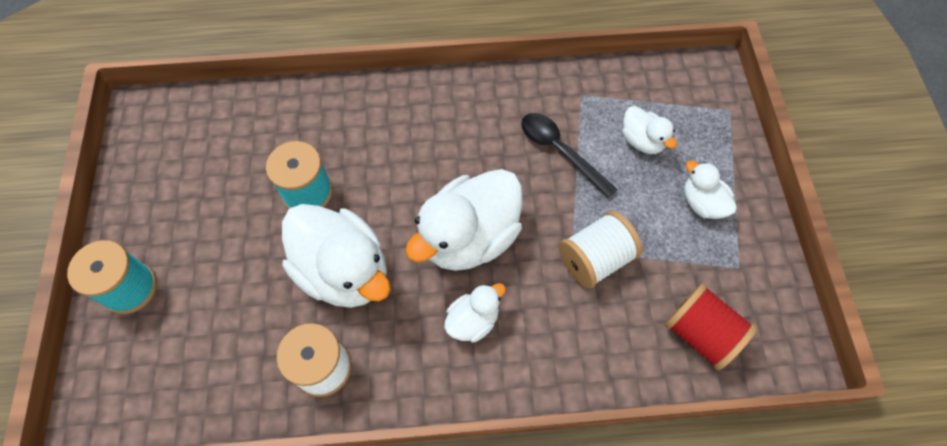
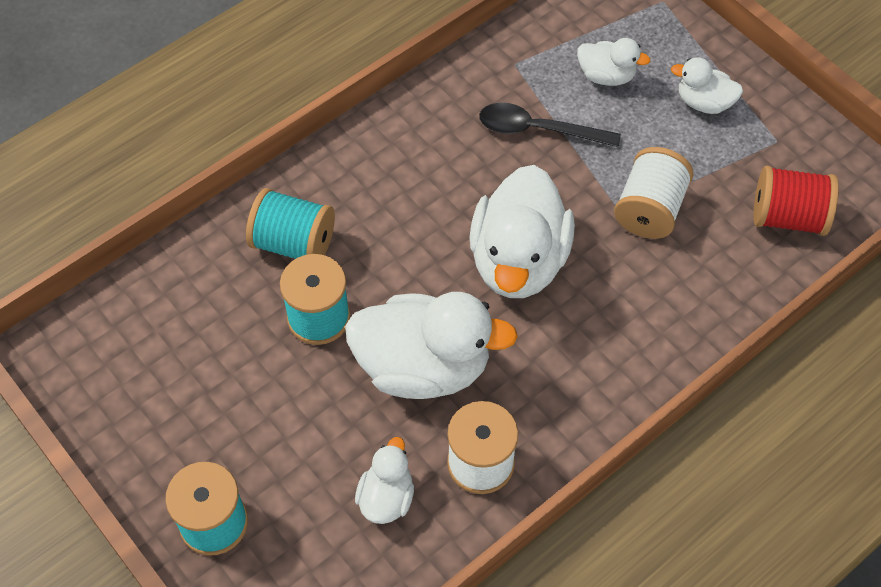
camera: 35 degrees left, 5 degrees down
(335, 132) = (294, 243): none -> turquoise spool
(473, 320) = (584, 332): white duck -> white duck (386, 497)

